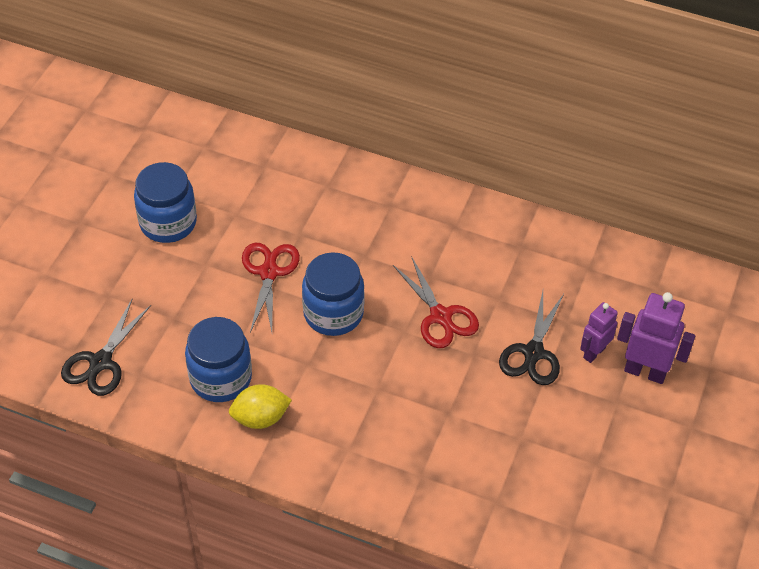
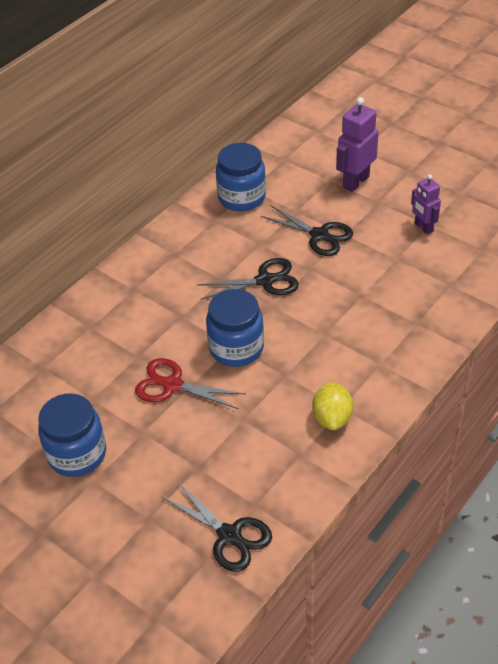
camera: 70 degrees left, 5 degrees down
(221, 378) = (280, 440): blue jar -> blue jar (242, 197)
(440, 316) = (265, 280): red scissors -> black scissors
(594, 352) = (330, 203): purple robot -> purple robot (423, 227)

